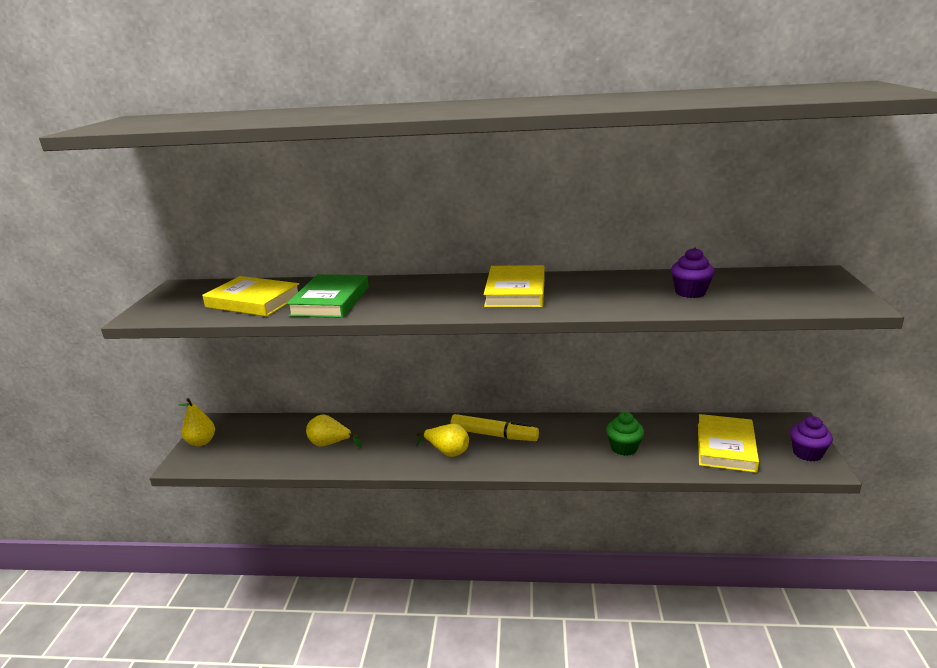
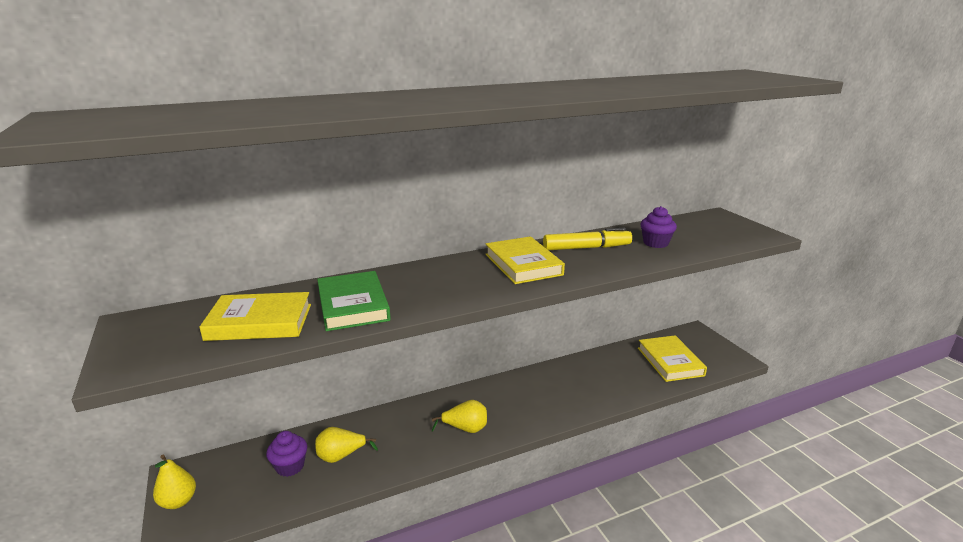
camera: 30 degrees left, 0 degrees up
(494, 435) = (493, 400): yellow marker -> yellow marker (586, 248)
(624, 448) = (603, 382): green cupcake -> none
(807, 453) = (721, 352): purple cupcake -> purple cupcake (290, 466)

